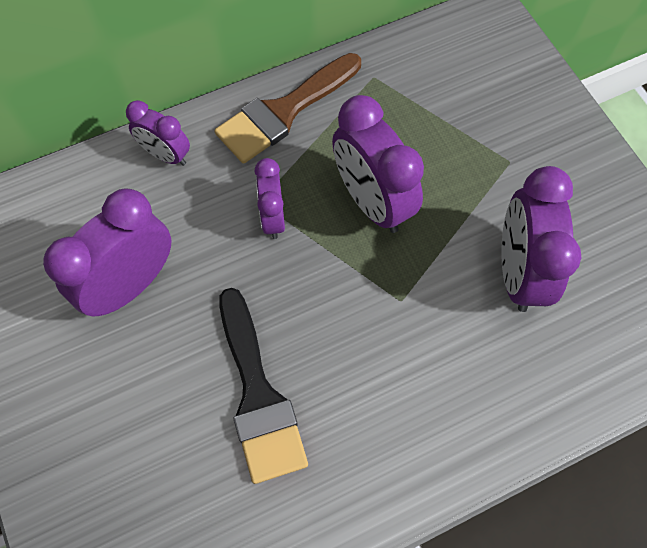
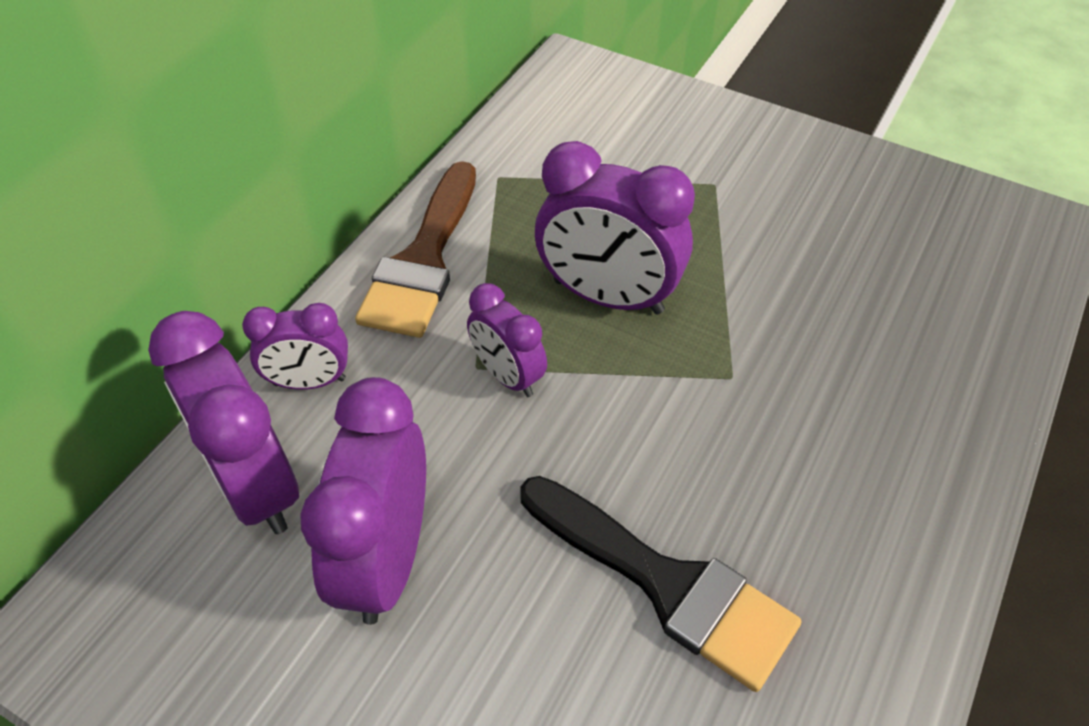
camera: 35 degrees left, 15 degrees down
(518, 272) = (821, 279): purple clock -> purple clock (255, 485)

